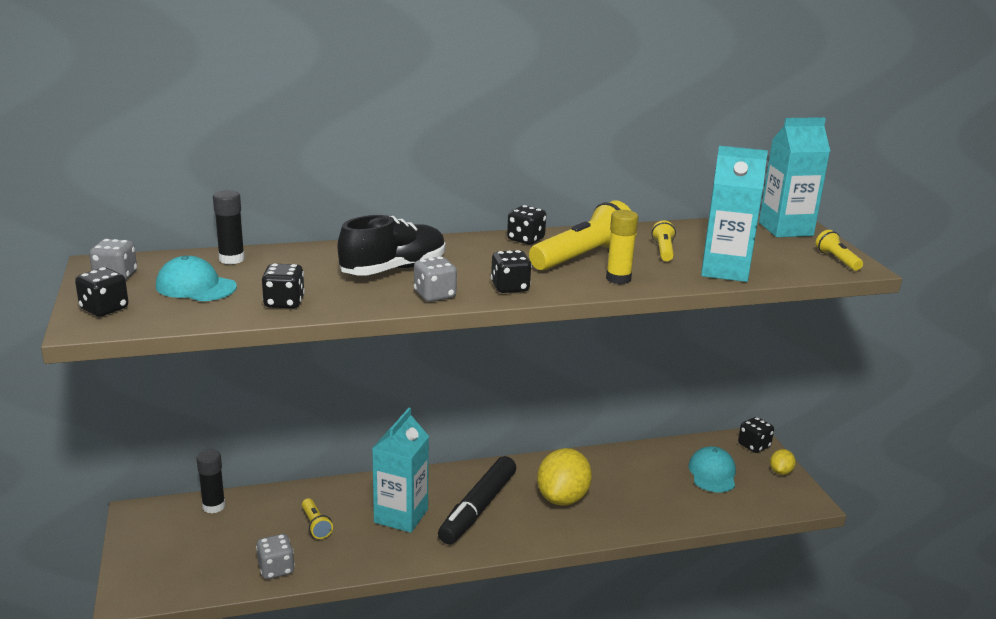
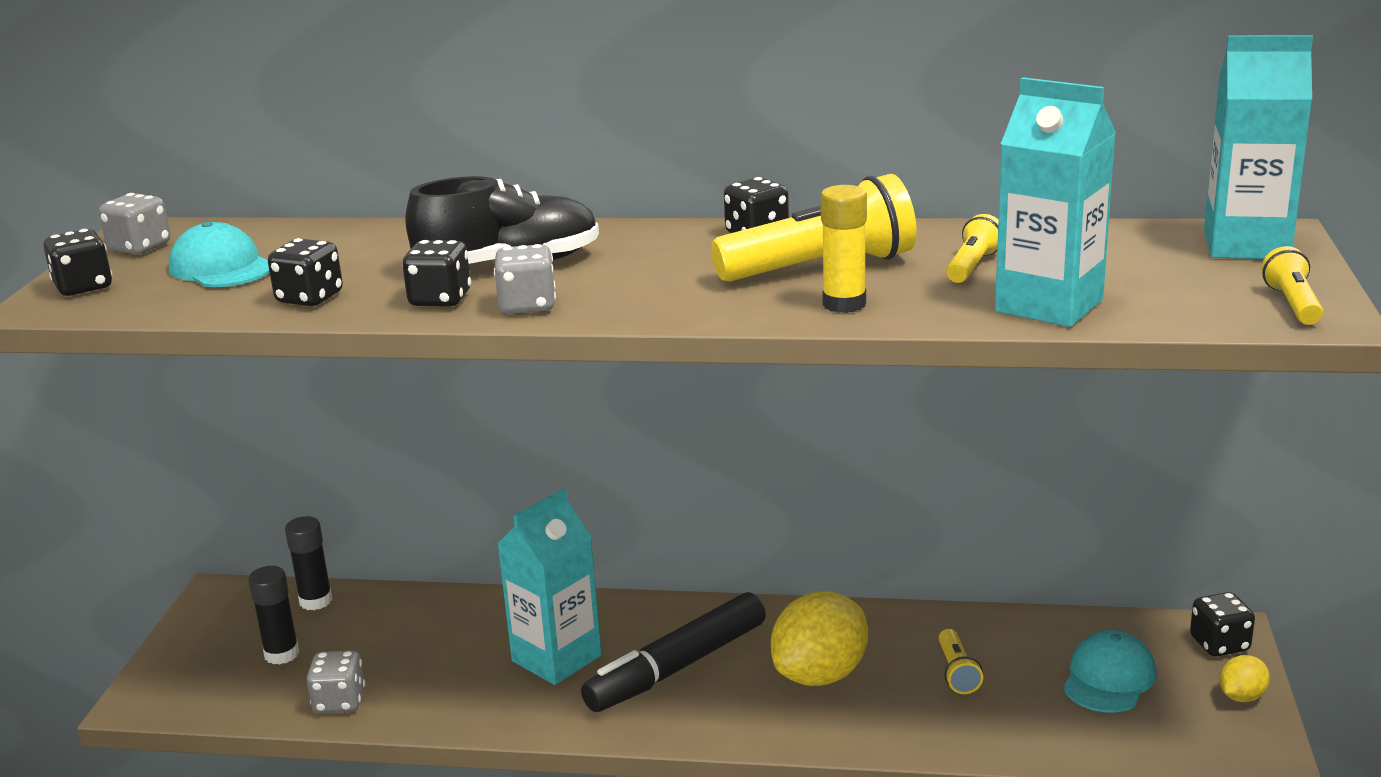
camera: 25 degrees right, 0 degrees up
(231, 259) = (305, 235): black glue stick -> black glue stick (282, 654)
(316, 525) = (430, 651): yellow flashlight -> yellow flashlight (957, 673)
(510, 287) = (653, 303): black dice -> black dice (440, 299)

